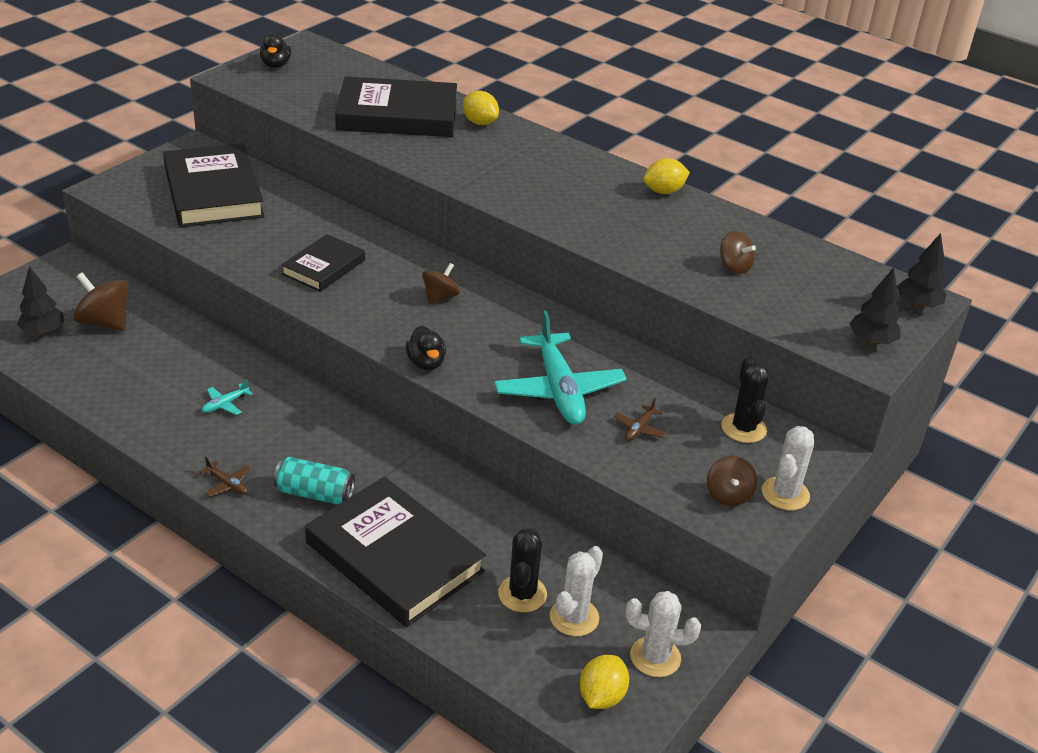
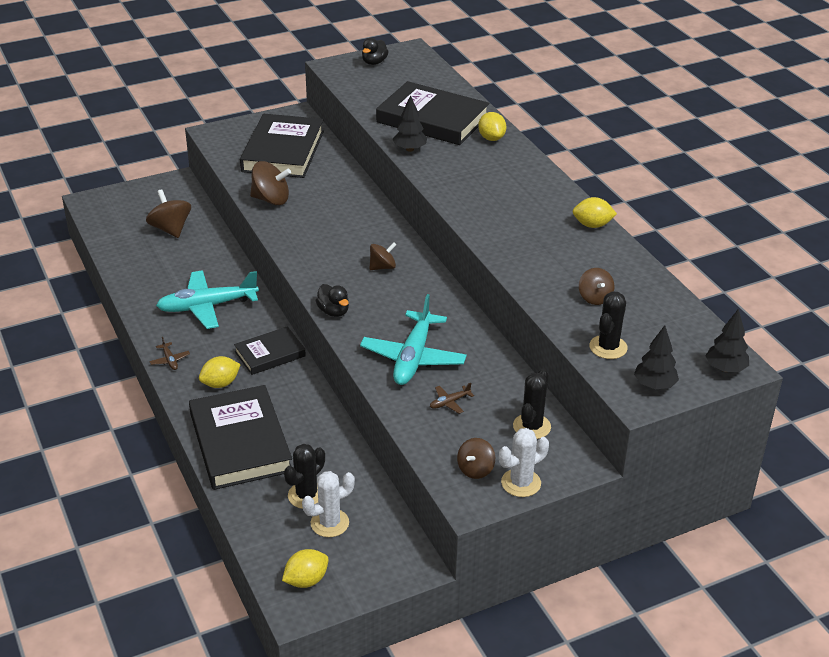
camera: 30 degrees right, 0 degrees up
(43, 331) = (128, 225): black tree -> black tree (410, 149)
(225, 404) = (207, 306): turquoise plane -> turquoise plane, size x2.47
(244, 251) = (271, 199): none -> brown spinning top
(315, 493) = (220, 384): turquoise can -> yellow lemon
(323, 267) = (317, 224): black book -> black book (270, 354)
(426, 363) = (333, 311): black duck -> black duck turned 45 degrees counterclockwise
(655, 657) = (365, 569): white cactus -> none
(793, 315) = (608, 347): none -> black cactus

